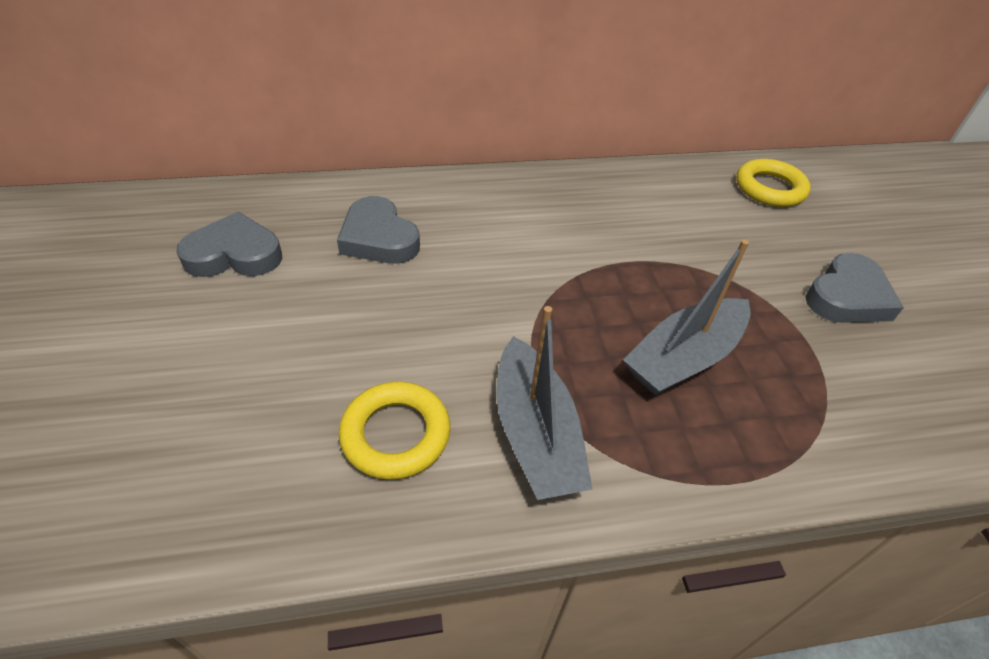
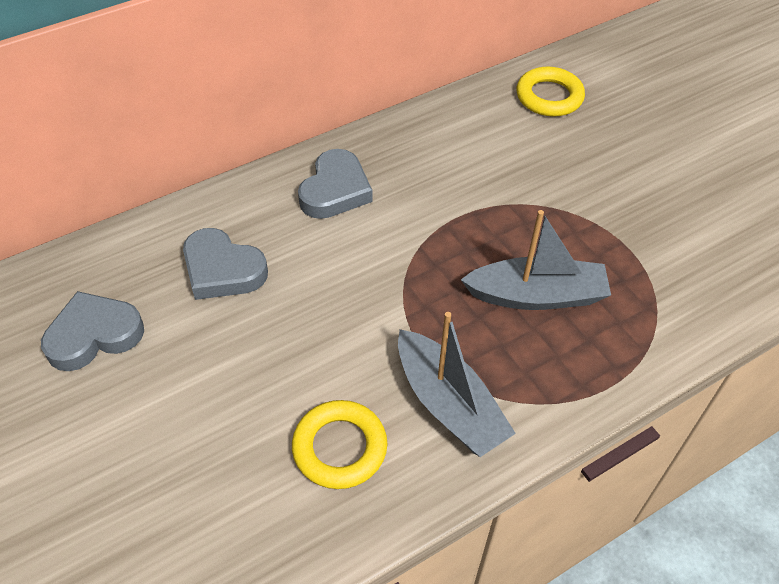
camera: 20 degrees left, 5 degrees up
(684, 358) = (537, 295): grey boat -> grey boat turned 120 degrees counterclockwise
(847, 297) = (644, 191): grey heart -> grey heart (335, 190)

